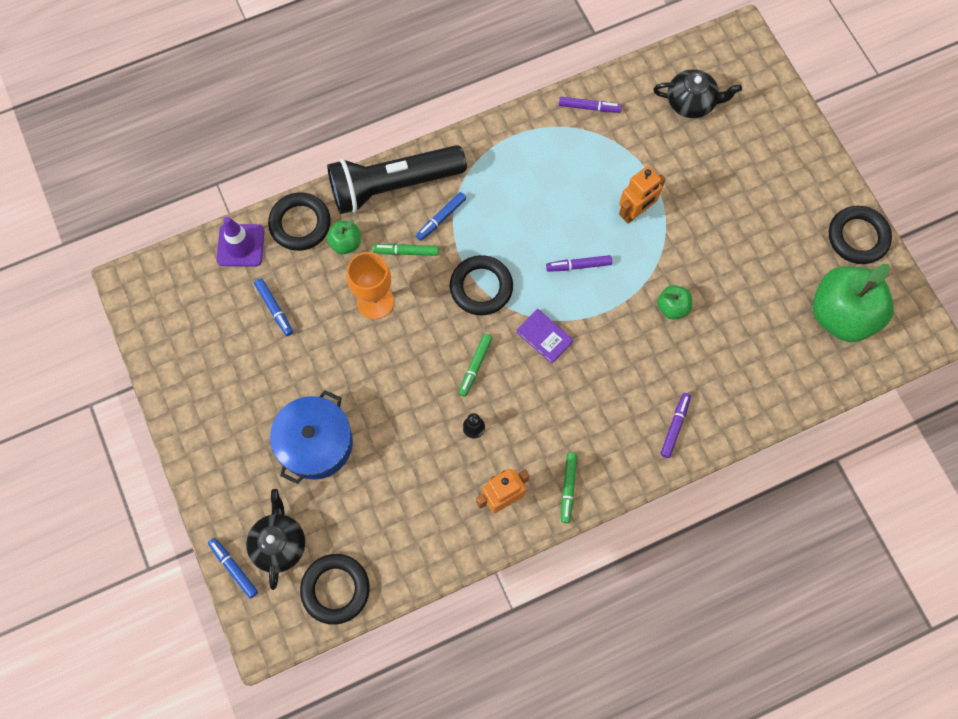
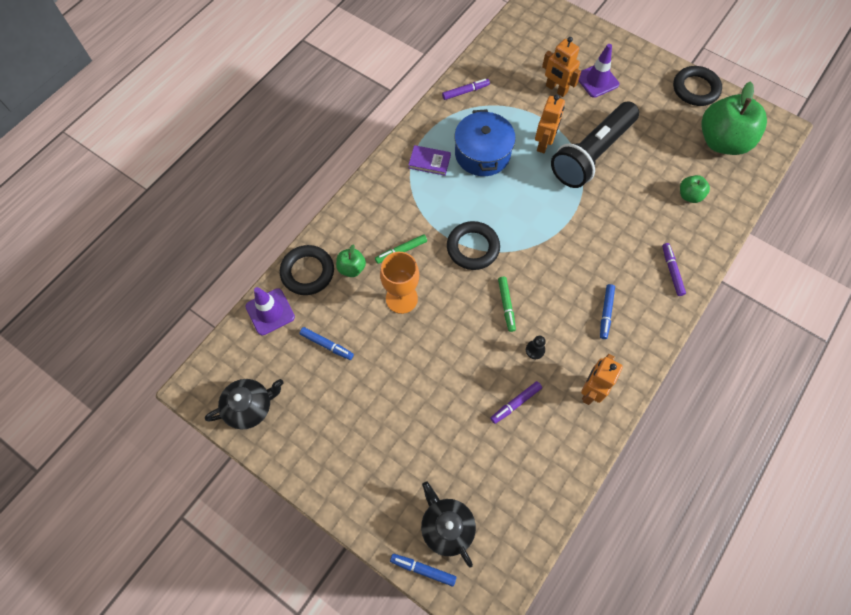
camera: 30 degrees left, 5 degrees down
(315, 443) = (425, 429): blue pot -> blue pot (482, 154)
(335, 589) = (514, 536): black ring -> none
(393, 186) = (361, 210): black flashlight -> black flashlight (592, 154)
(441, 218) = (411, 215): blue marker -> blue marker (605, 313)
(544, 337) = (541, 258): purple book -> purple book (429, 162)
(568, 488) = (631, 355): green marker -> none
(578, 265) = (530, 198): purple marker -> purple marker (515, 403)
(672, 307) = (612, 193): green apple -> green apple (689, 195)
(691, 102) = (531, 57): black teapot -> black teapot (250, 407)
(693, 155) = (556, 89): none -> orange robot
(748, 169) = (597, 80): none -> purple traffic cone

